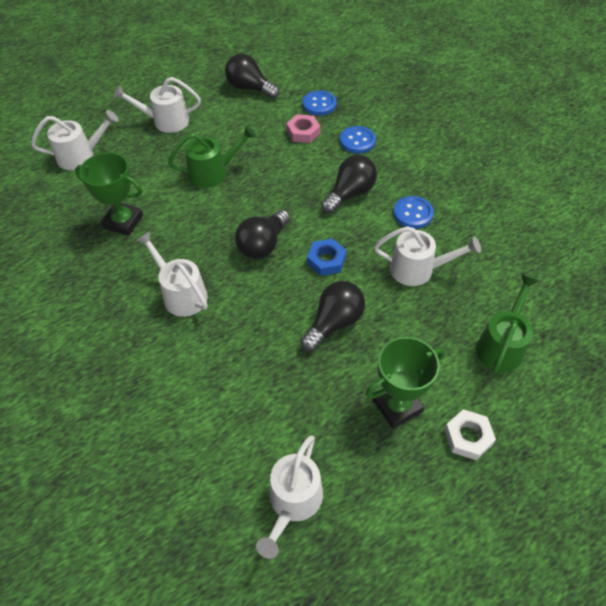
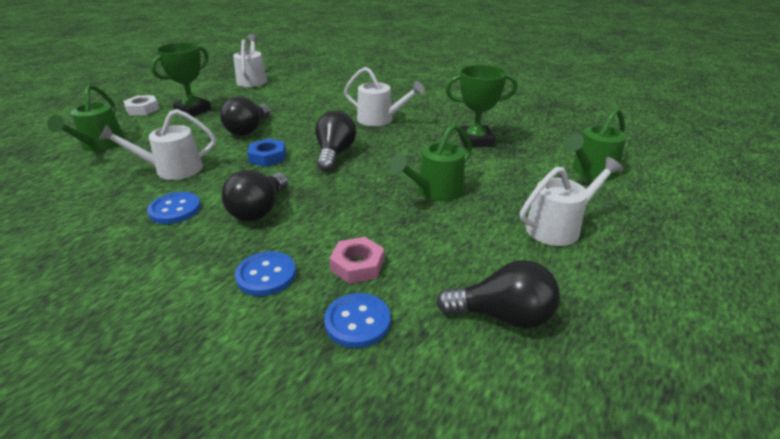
camera: 155 degrees right, 20 degrees down
(81, 156) = (590, 171): white watering can -> green watering can

